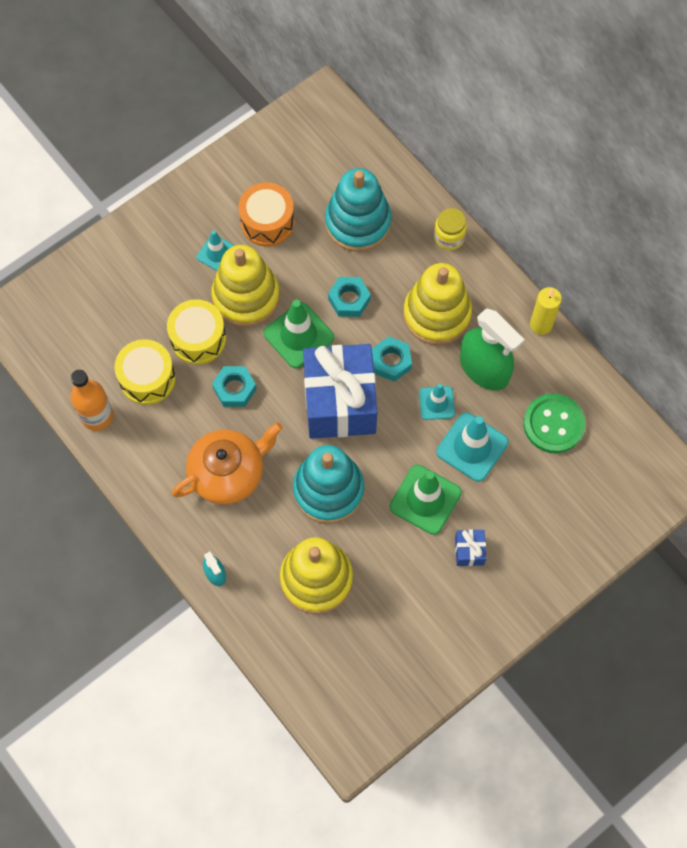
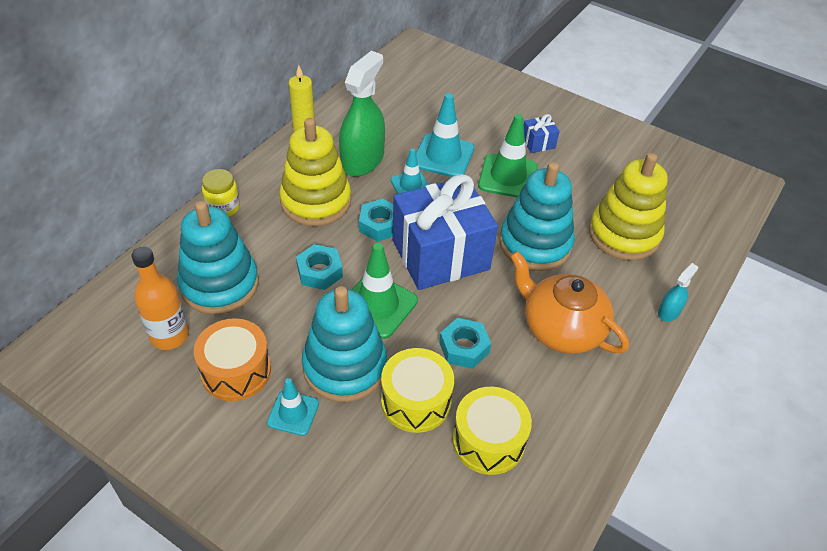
camera: 110 degrees left, 20 degrees down
(97, 416) = (561, 483): orange bottle -> orange bottle (169, 335)
(246, 297) = (345, 367): yellow stacking toy -> turquoise stacking toy
(553, 424) = (399, 112): green button -> none

